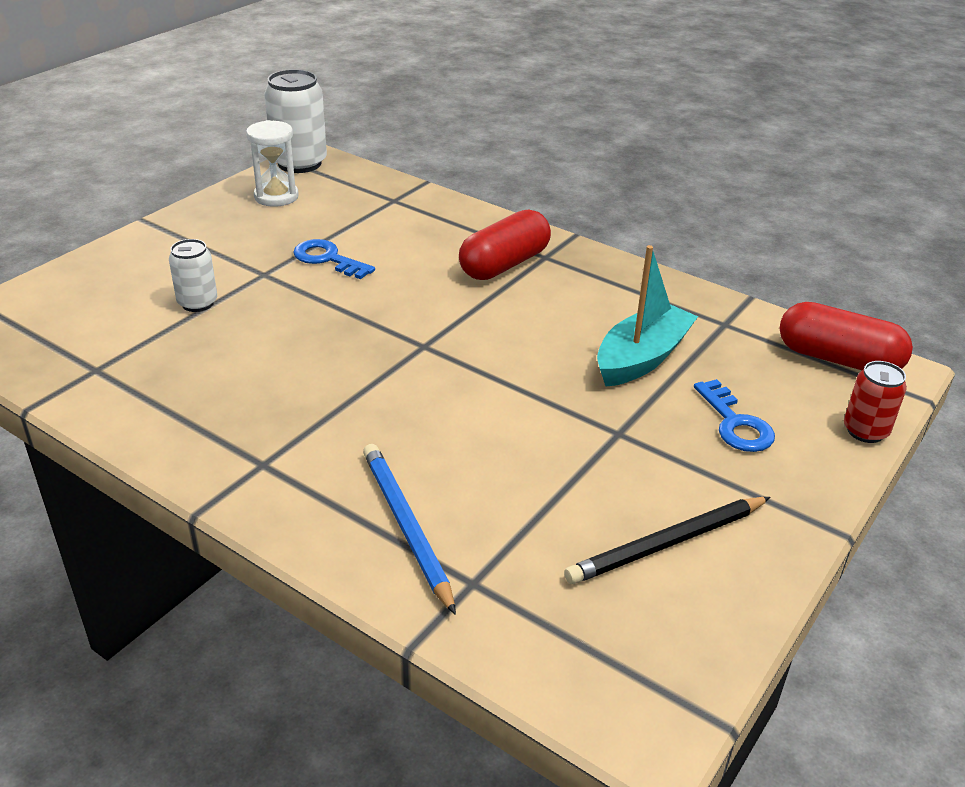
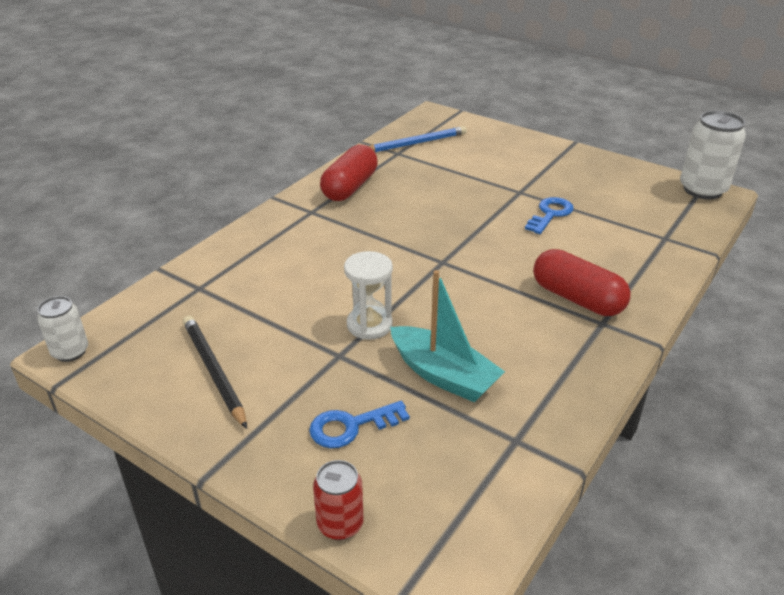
camera: 90 degrees right, 0 degrees up
(197, 303) = (474, 173): white can -> white can (70, 352)
(276, 197) = (637, 185): white hourglass -> white hourglass (369, 325)
(406, 527) = (250, 262): blue pencil -> blue pencil (415, 143)
(838, 359) = (465, 528): red capsule -> red capsule (350, 187)

